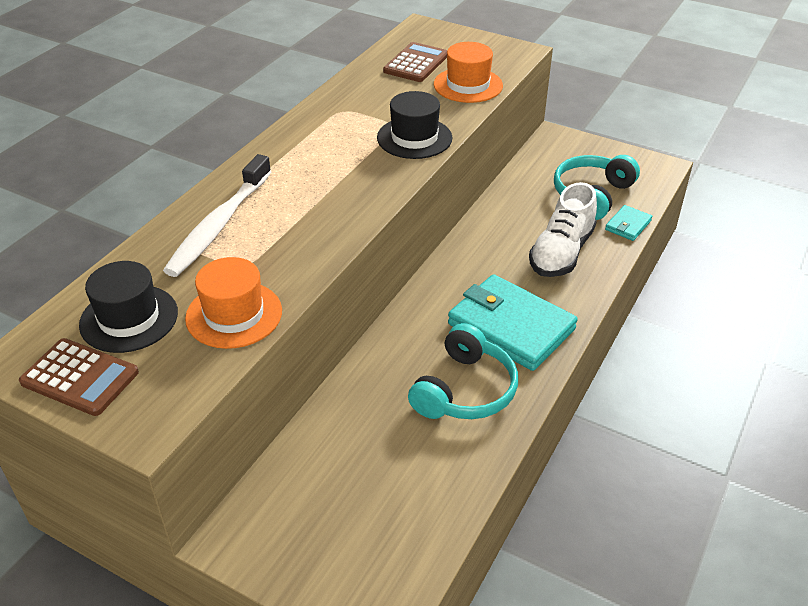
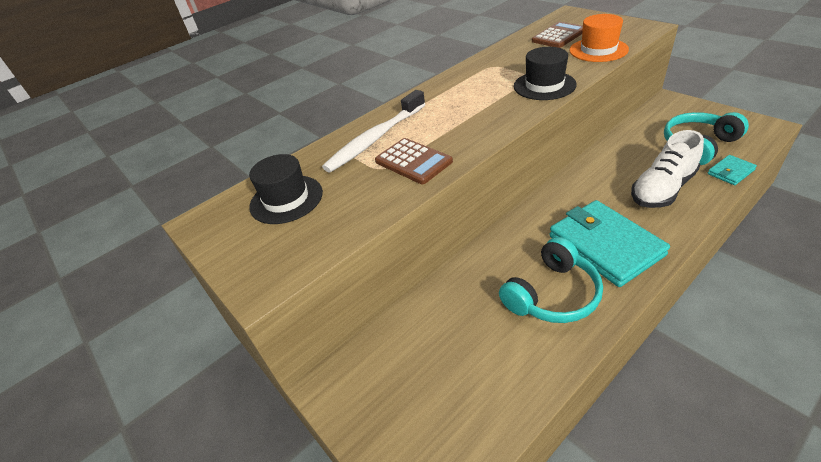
camera: 25 degrees right, 0 degrees up
(80, 377) = (234, 239): brown calculator -> brown calculator (413, 161)
(234, 314) = (360, 205): orange hat -> none

